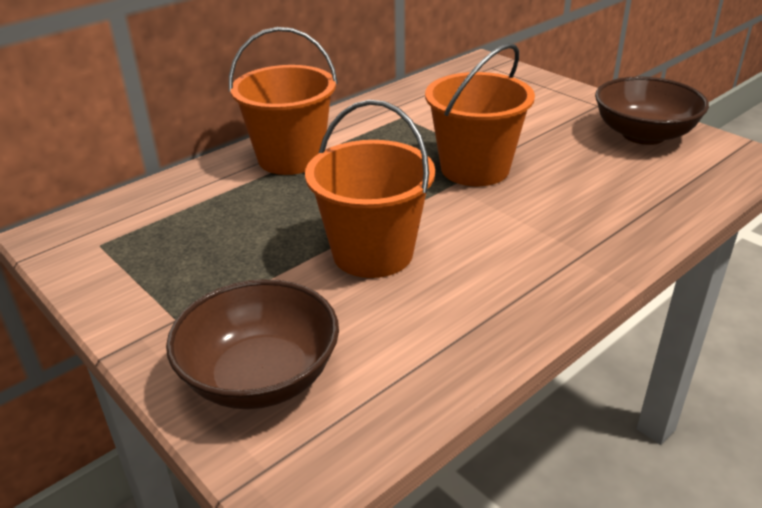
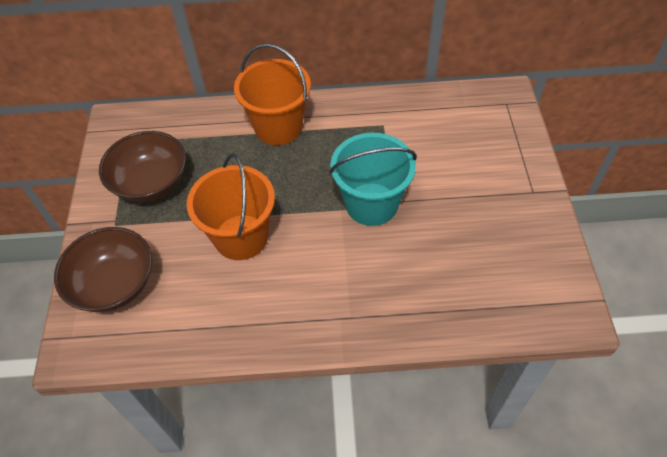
camera: 40 degrees right, 20 degrees up
(475, 169) = (371, 204): orange bucket -> turquoise bucket
(643, 135) = (525, 243): brown bowl -> brown bowl (151, 182)

